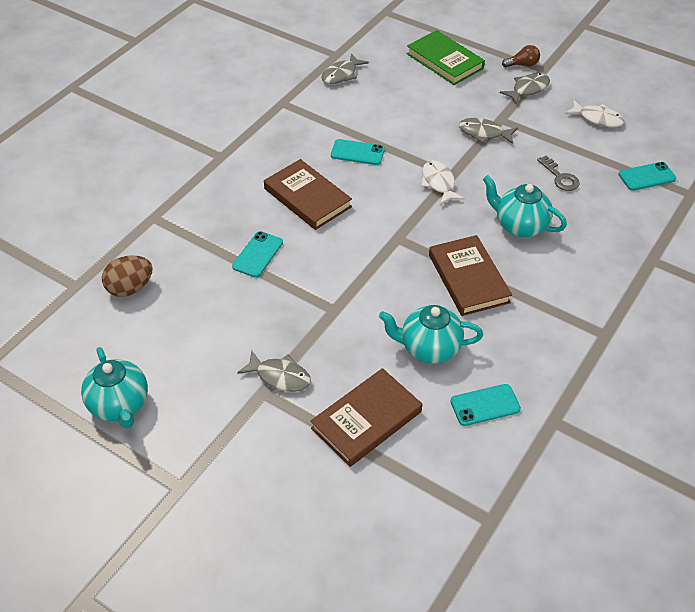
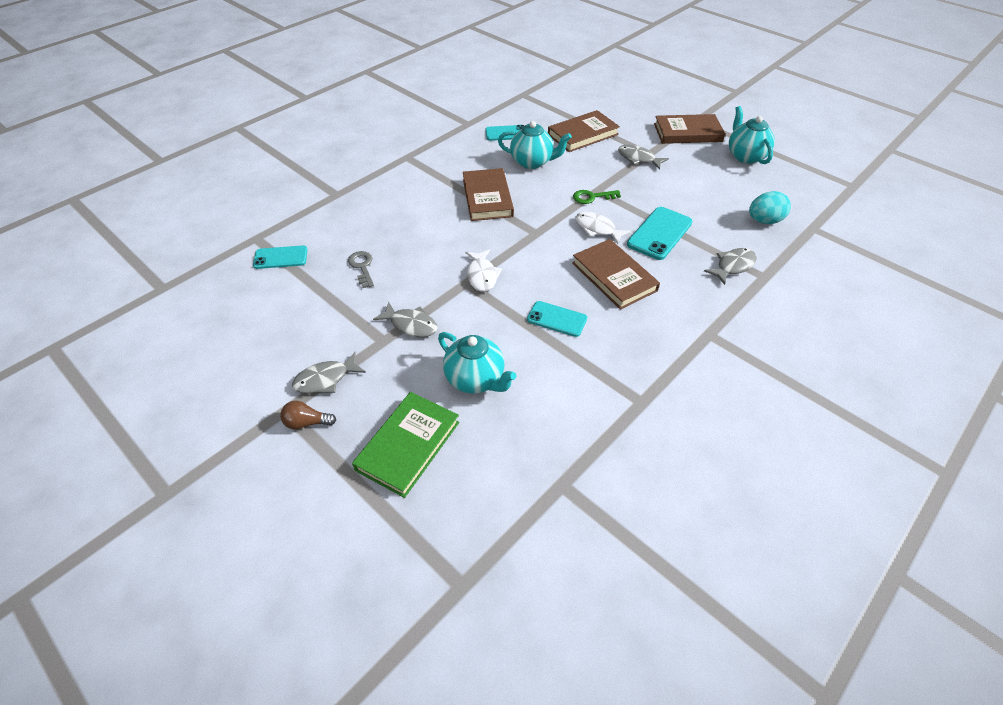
camera: 170 degrees left, 0 degrees up
(130, 288) = (764, 221): brown egg -> turquoise egg
(199, 450) = (687, 132): none -> brown book
(258, 254) = (659, 233): turquoise phone -> turquoise phone, size x1.51
(339, 297) = (592, 197): none -> green key
(341, 74) = (558, 441): grey fish -> grey fish (733, 266)
(444, 61) = (408, 446): green book -> green book turned 60 degrees clockwise
(519, 225) = (425, 230): turquoise teapot -> turquoise teapot (476, 379)
(597, 118) = (275, 326): white fish -> white fish (597, 229)

